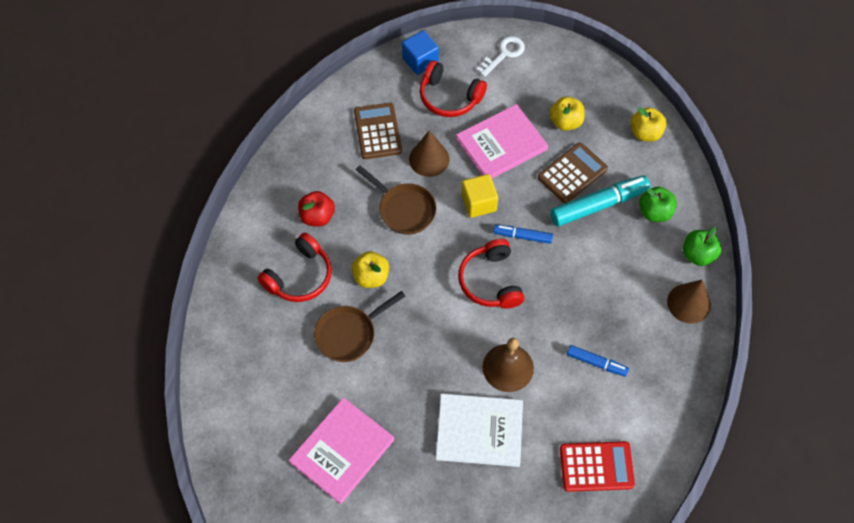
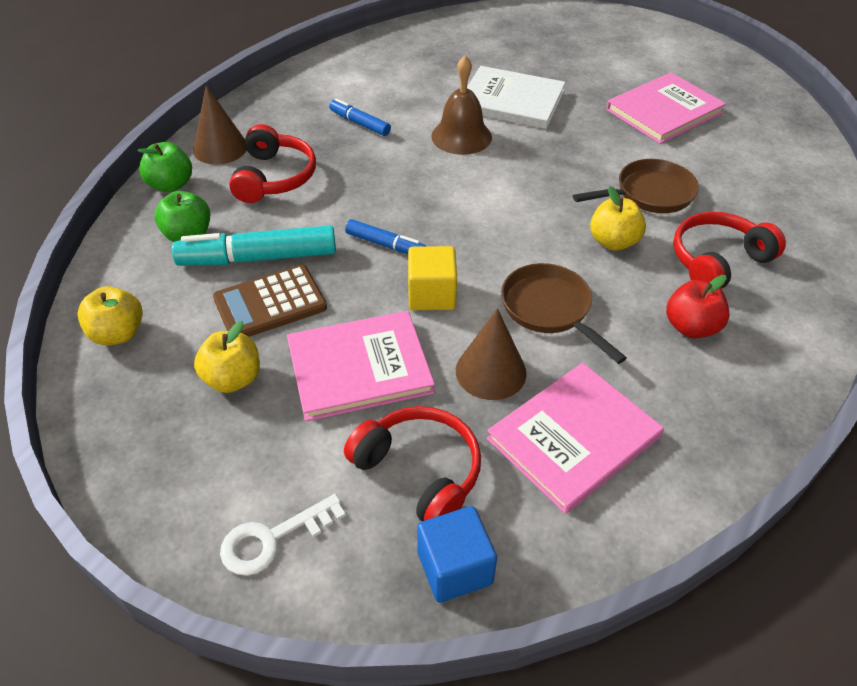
camera: 165 degrees left, 15 degrees down
(377, 131) = (573, 438): brown calculator -> pink book
(491, 281) = (450, 208): red headphones -> red headphones (274, 177)
(596, 466) = (403, 64): red calculator -> none

